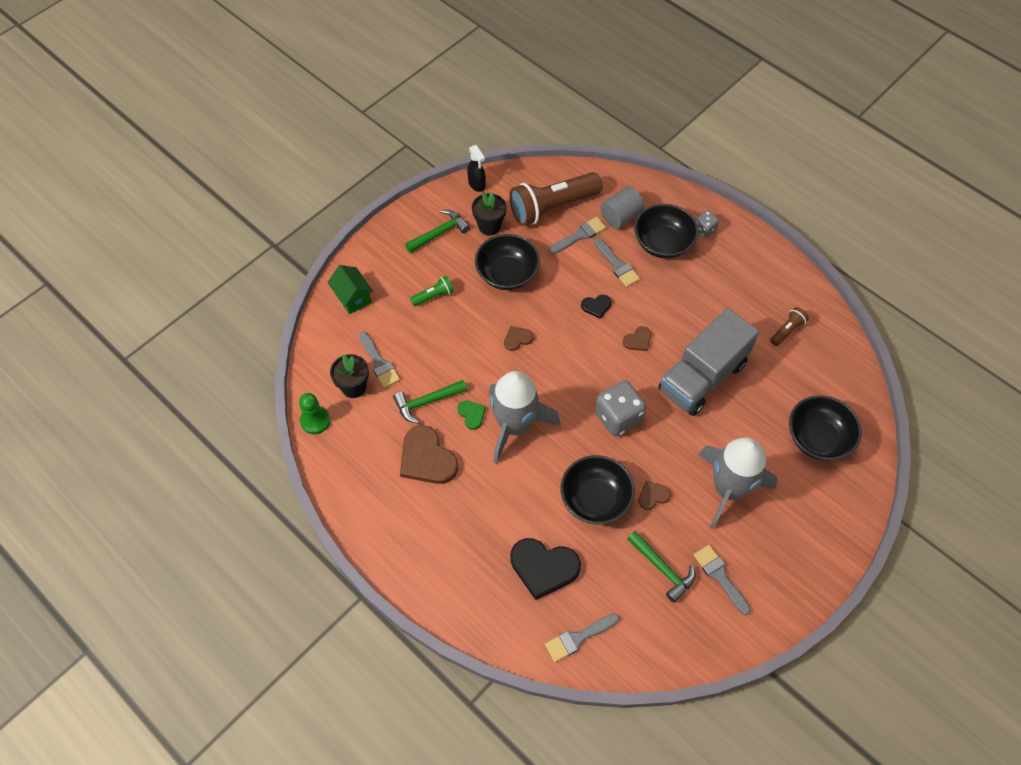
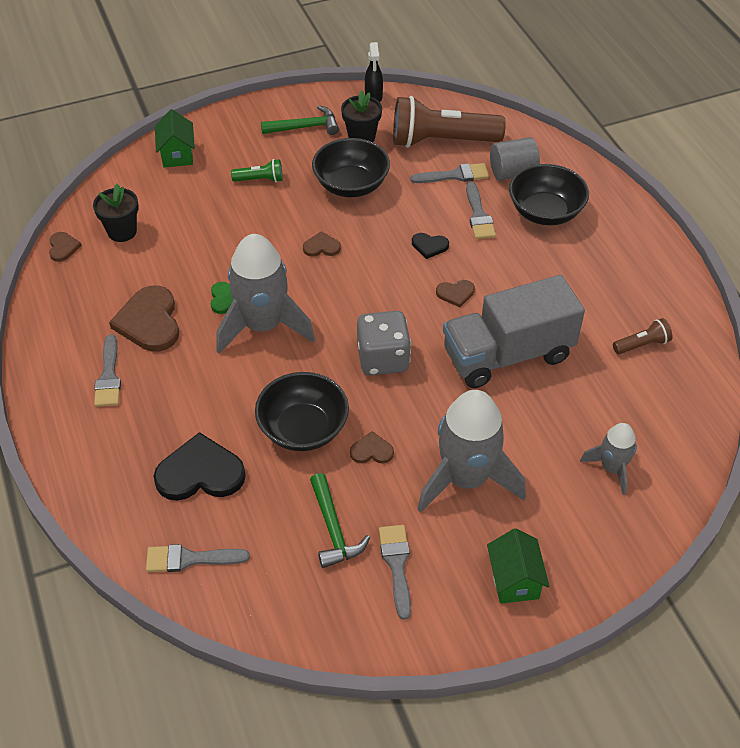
camera: 25 degrees right, 10 degrees down
(315, 421) = (63, 247): green pawn -> brown heart
(379, 362) = (163, 219): grey brush -> grey brush (109, 376)
(426, 402) = (186, 271): green hammer -> none
(543, 567) = (200, 473): black heart -> black heart turned 135 degrees clockwise
(704, 230) = (603, 214): grey dice -> none
(801, 552) = (514, 580): none -> green house
(817, 438) = (611, 468): black bowl -> grey rocket

